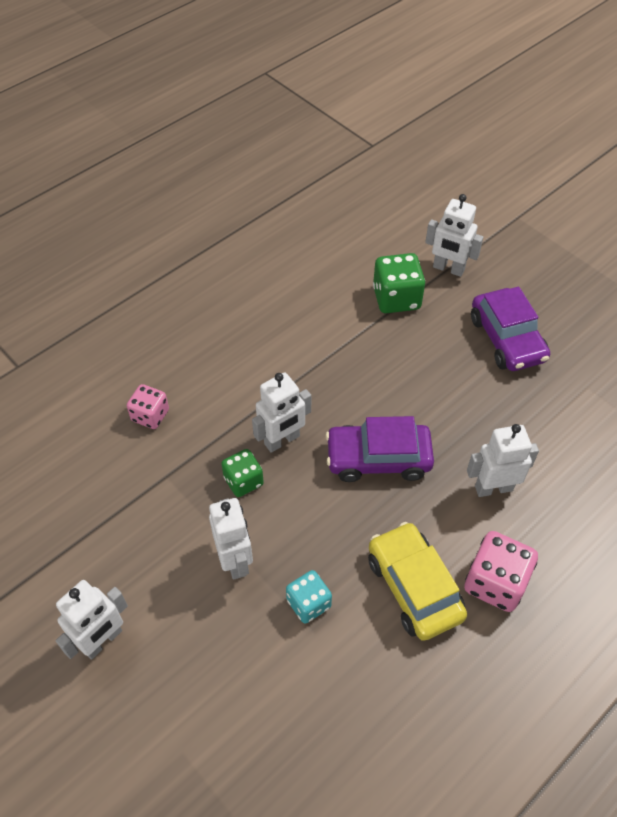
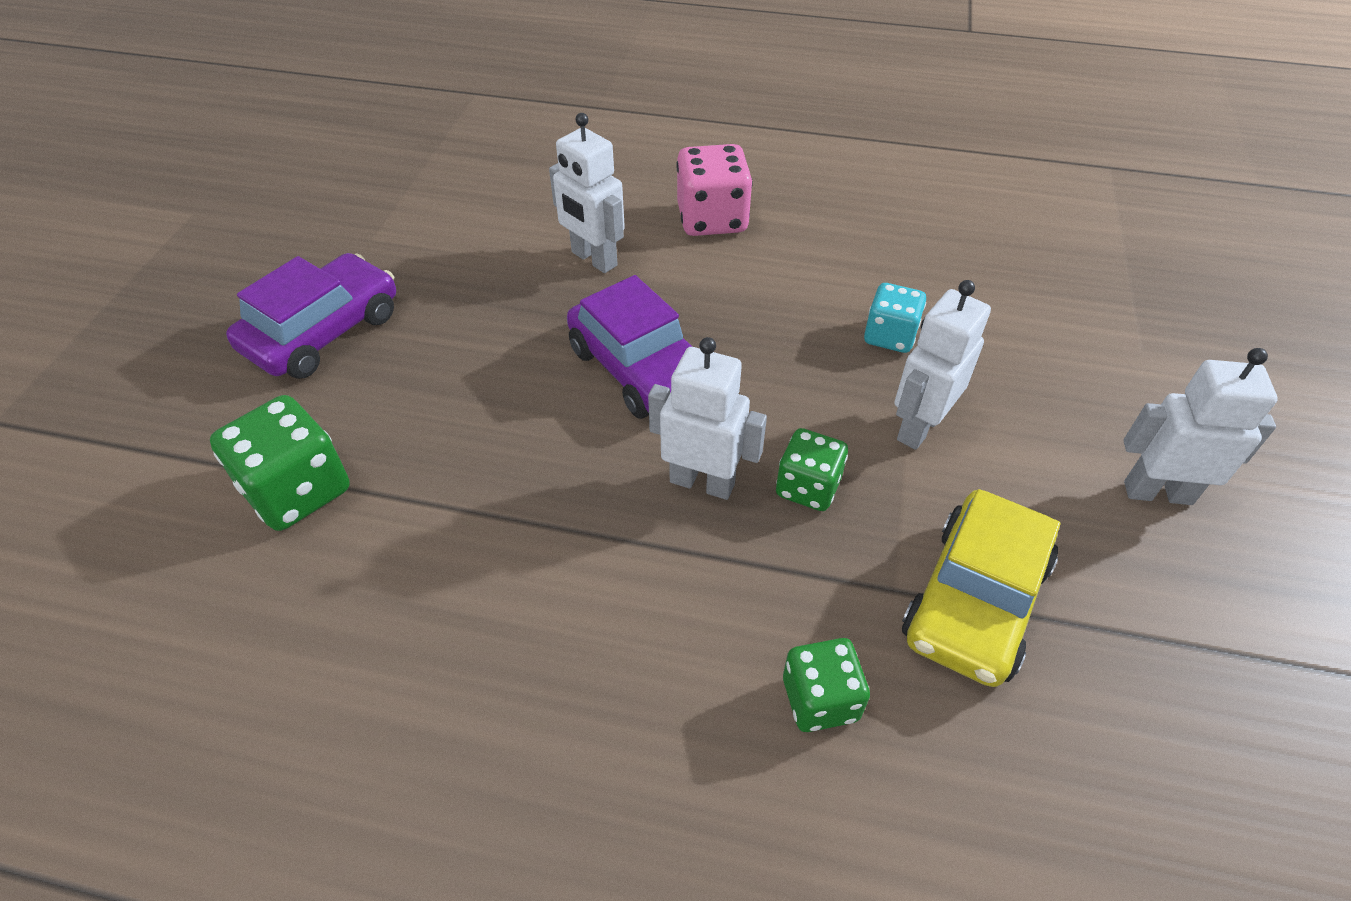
camera: 125 degrees left, 5 degrees down
(150, 415) = (820, 699): pink dice -> green dice
(414, 587) = (779, 269): yellow car -> yellow car (974, 600)
(448, 269) = (183, 455): white robot -> none

